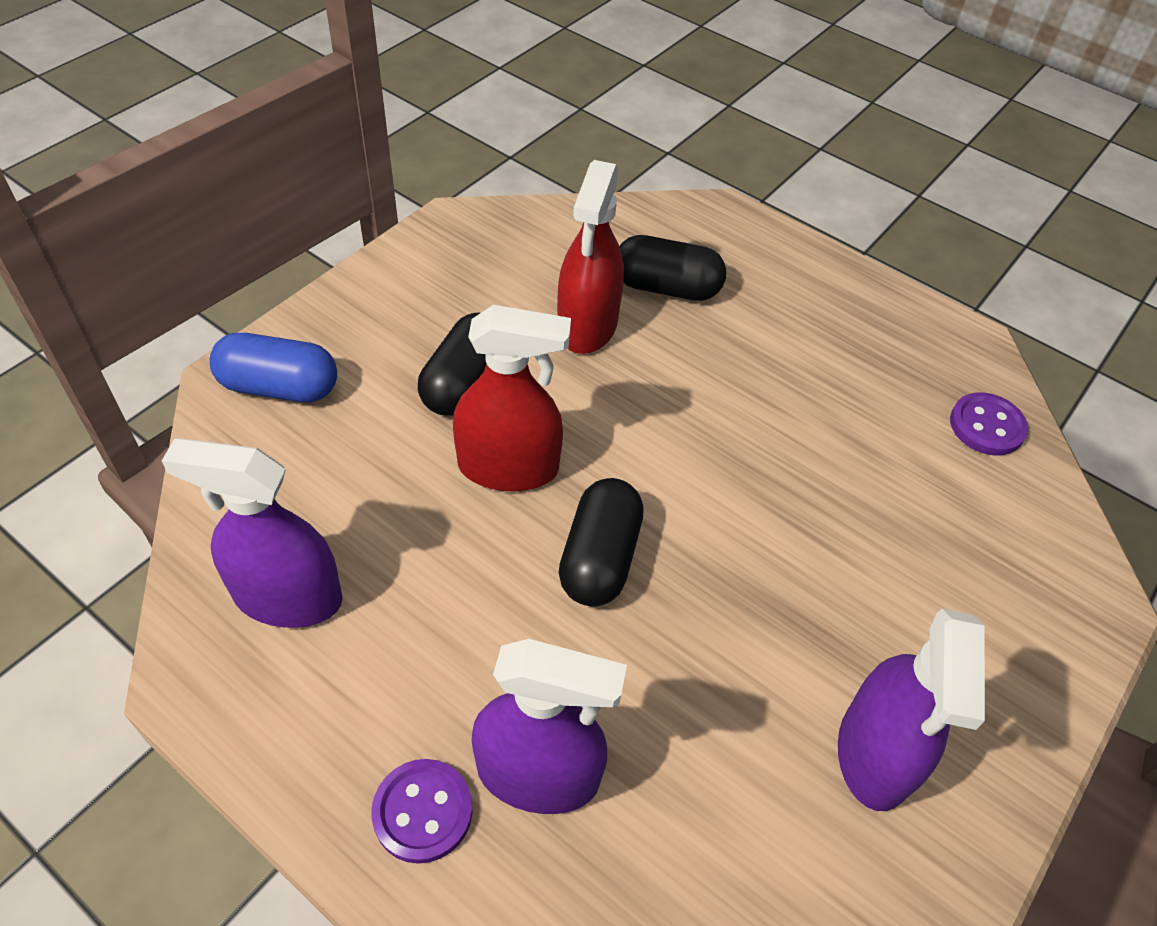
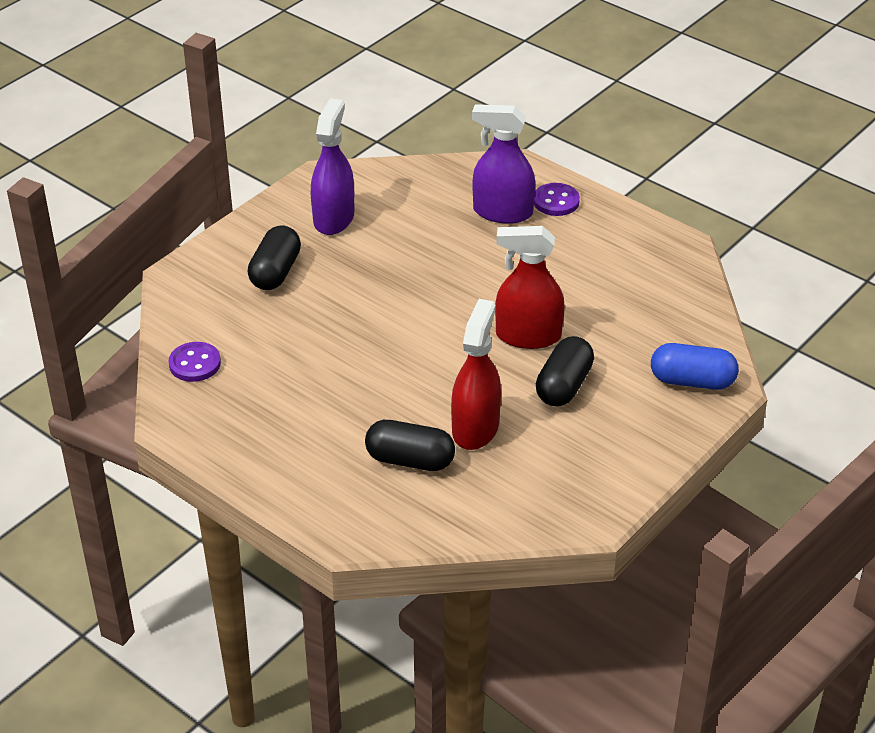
camera: 175 degrees left, 10 degrees down
(287, 597) = (646, 274): purple spray bottle -> none
(599, 558) = (470, 292): black capsule -> black capsule (275, 272)

